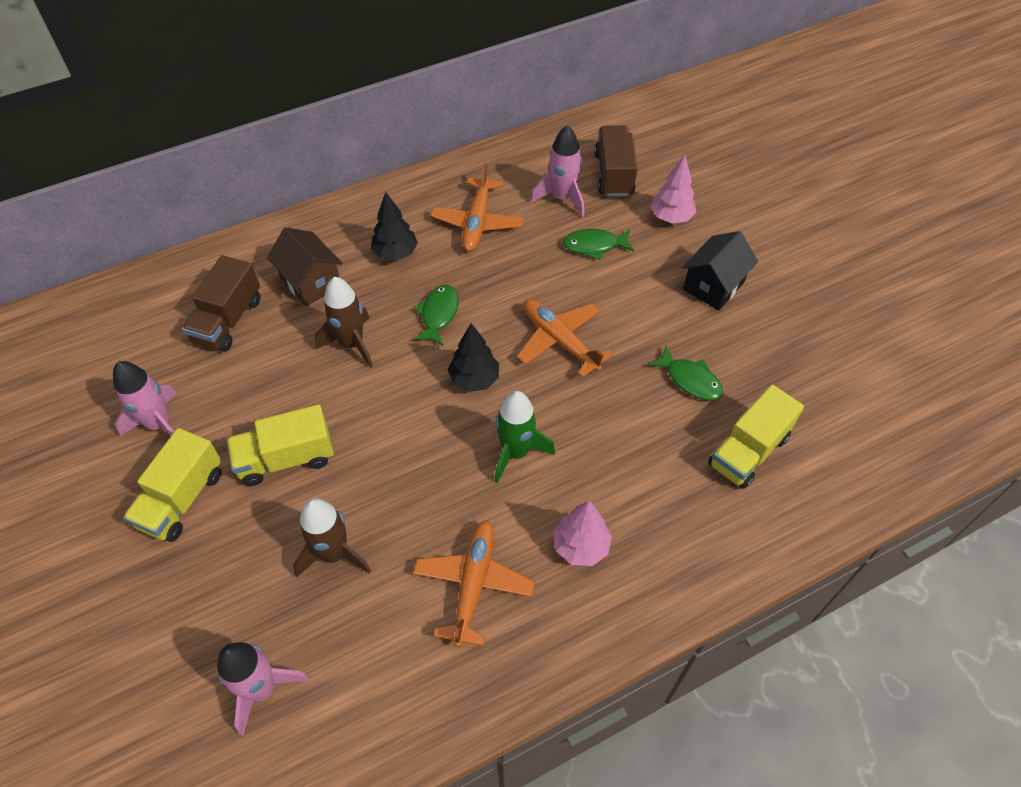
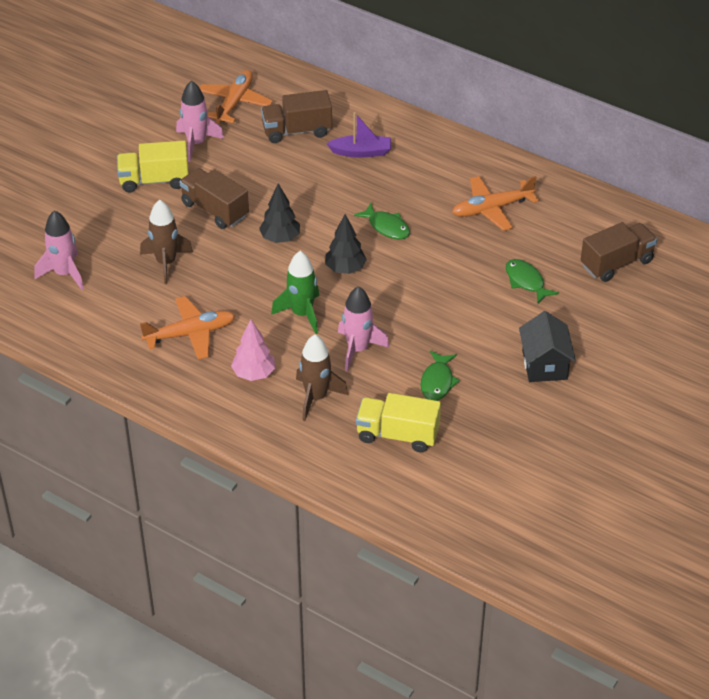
camera: 60 degrees right, 10 degrees down
(286, 458) = (215, 210): yellow truck -> brown truck
(311, 282) = (361, 152): brown house -> purple boat
(351, 344) = (325, 196): brown rocket -> brown rocket (316, 397)
(395, 253) = (423, 180): black tree -> black tree (280, 238)
(438, 314) = (386, 227): green fish -> green fish turned 60 degrees clockwise
(560, 340) = (416, 298): orange plane -> orange plane (235, 103)
(562, 198) = (561, 244): pink rocket -> pink rocket (358, 349)
(671, 217) = (598, 314): pink tree -> none
(713, 286) = (544, 364): black house -> black house turned 75 degrees clockwise

